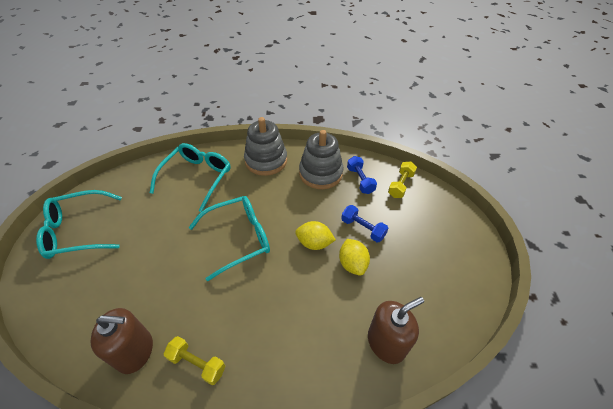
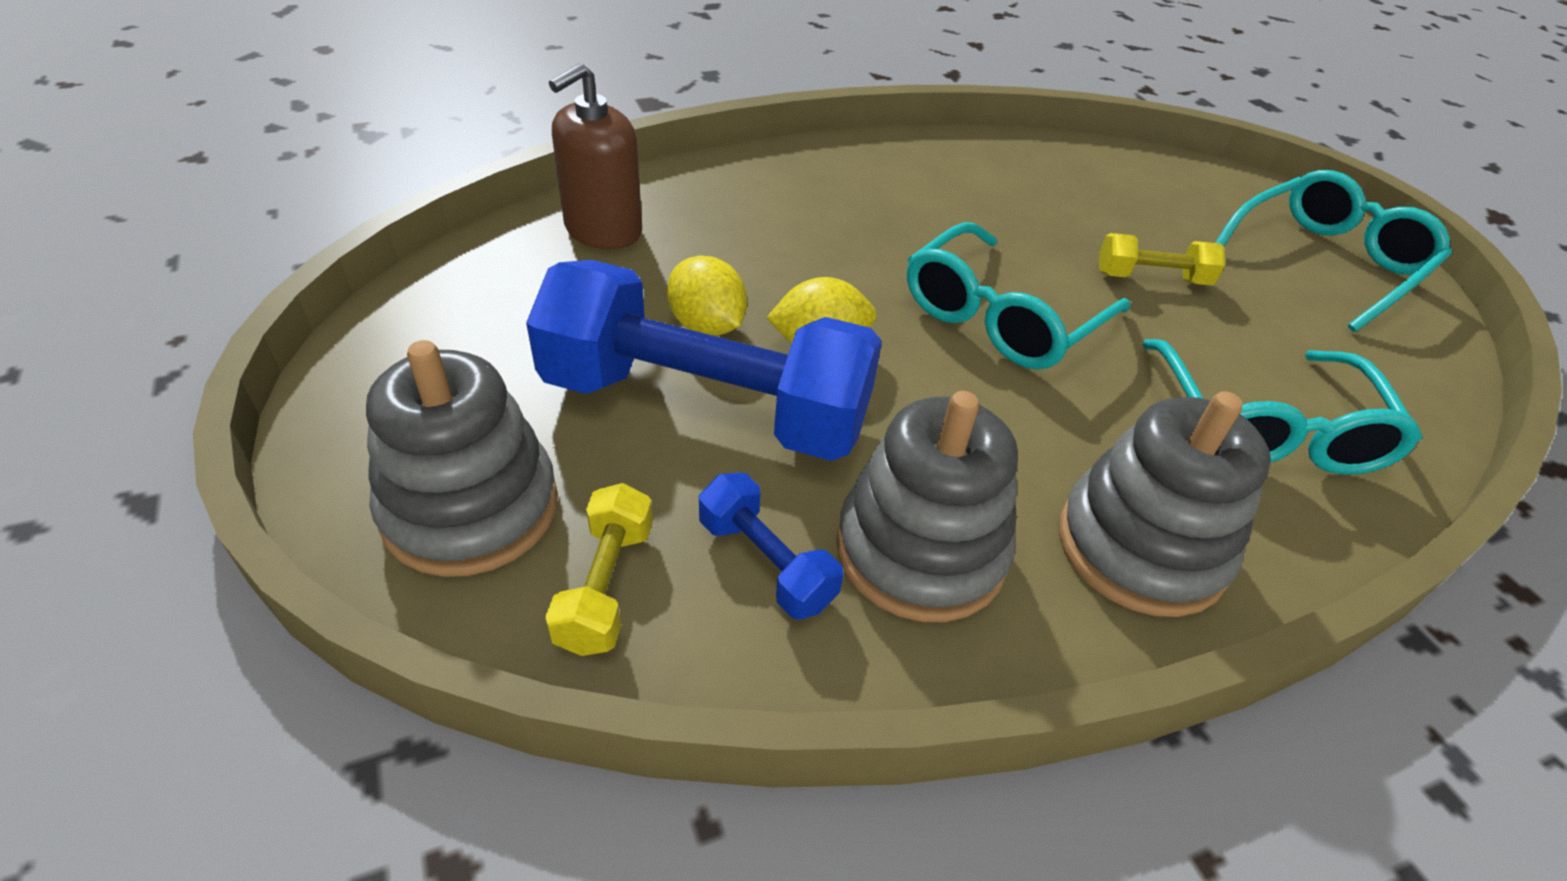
camera: 155 degrees right, 5 degrees down
(135, 351) = (1006, 161): brown soap dispenser -> none
(197, 363) = (905, 165): yellow dumbbell -> yellow dumbbell (1151, 278)
(363, 228) = (705, 406): blue dumbbell -> blue dumbbell, size x2.32
(436, 213) = (471, 508): none -> grey stacking toy

